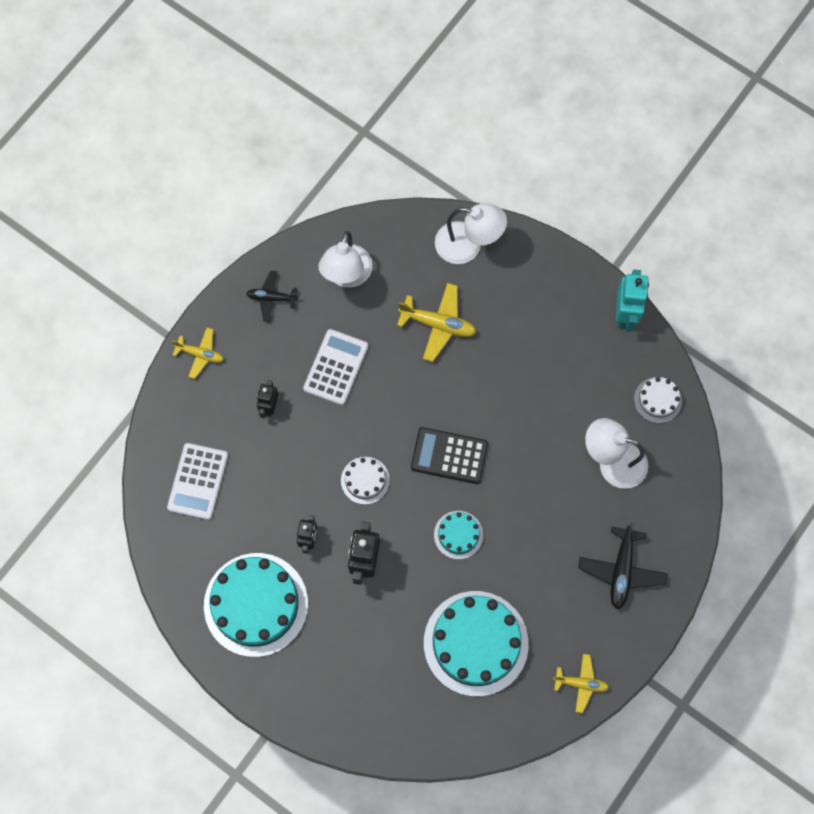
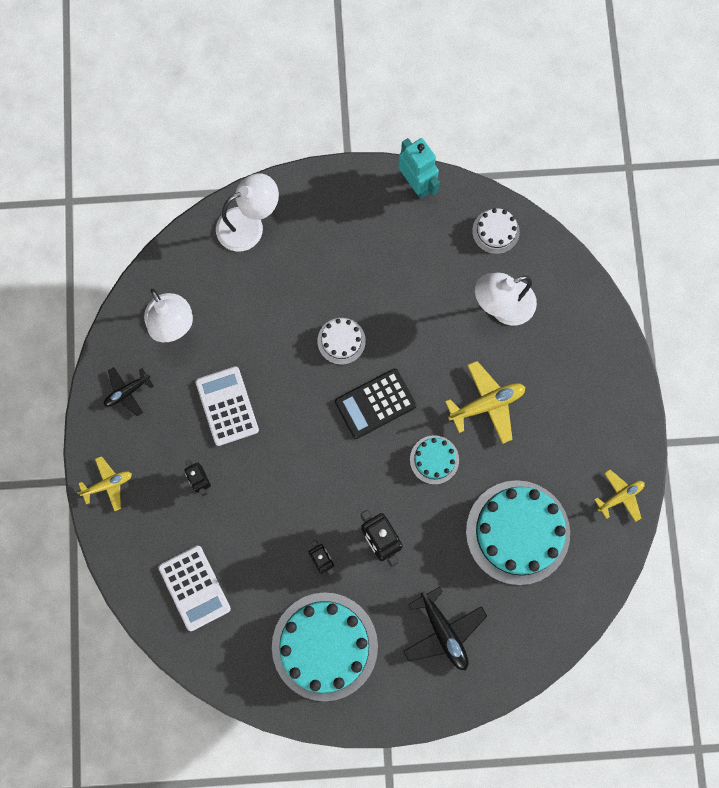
camera: 40 degrees left, 5 degrees up
(365, 480) = (326, 477): white cake -> white cake (341, 341)
(438, 324) = (279, 307): yellow plane -> yellow plane (487, 404)
(621, 570) = (578, 385): black plane -> black plane (443, 631)

